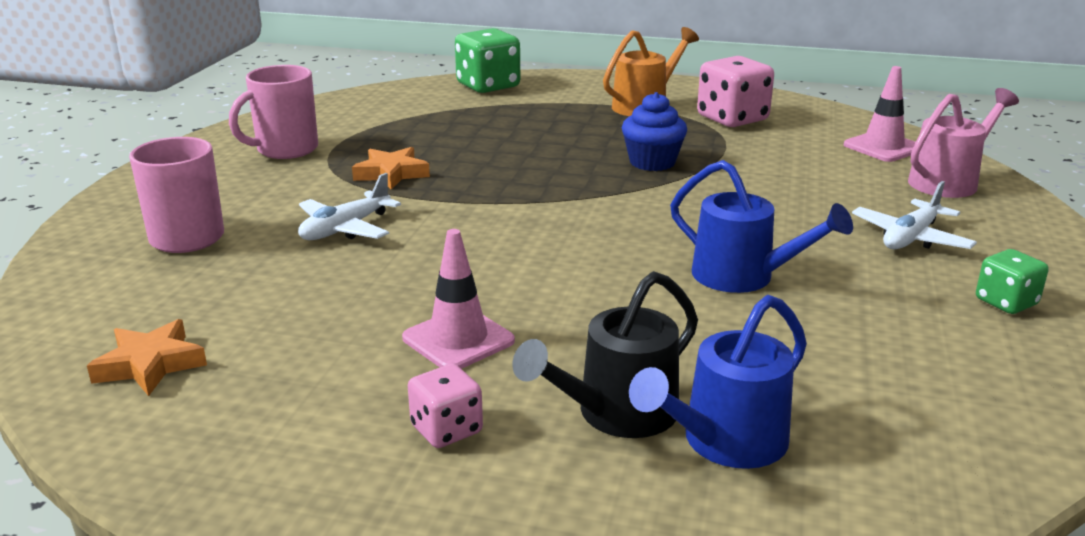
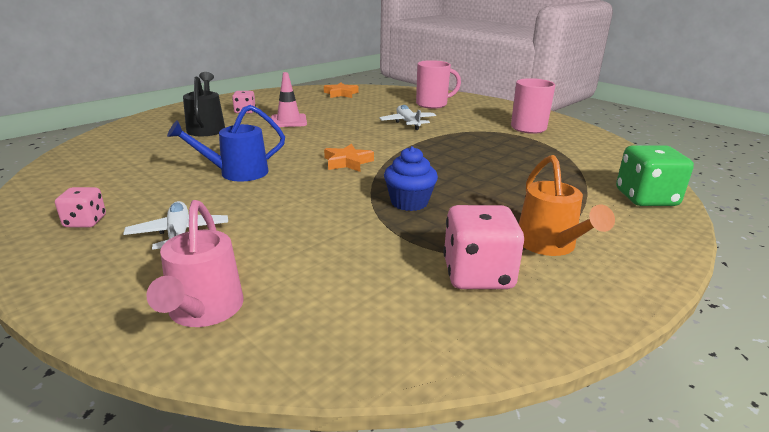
camera: 120 degrees right, 0 degrees up
(391, 174) = (467, 139): orange star -> orange star (347, 162)
(724, 443) = (164, 135): blue watering can -> none
(883, 147) = (314, 325): pink traffic cone -> none
(1006, 302) = (85, 221): green dice -> pink dice

